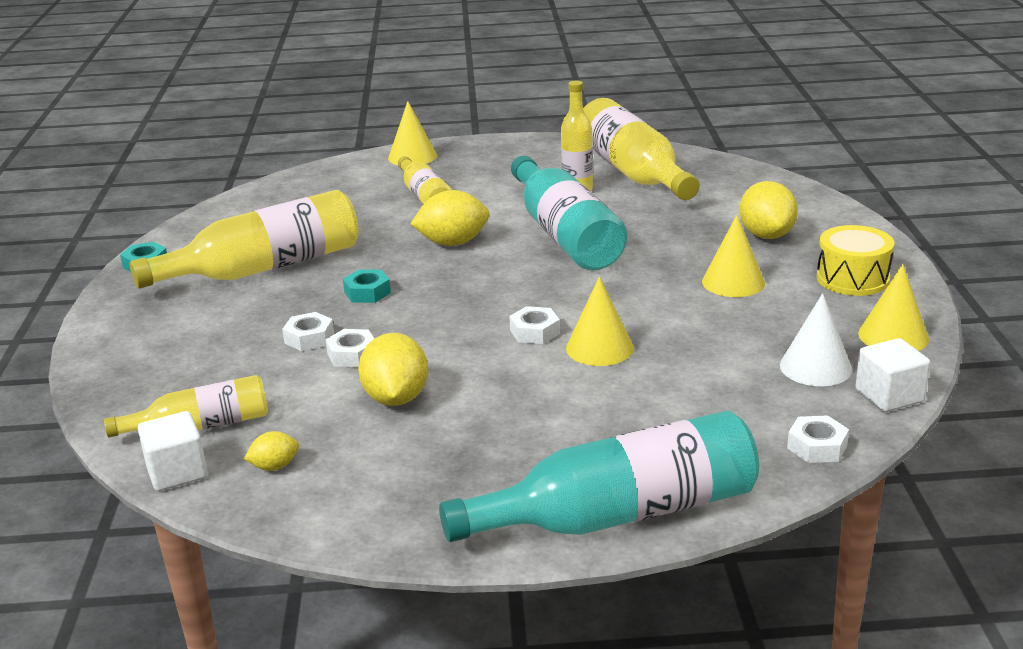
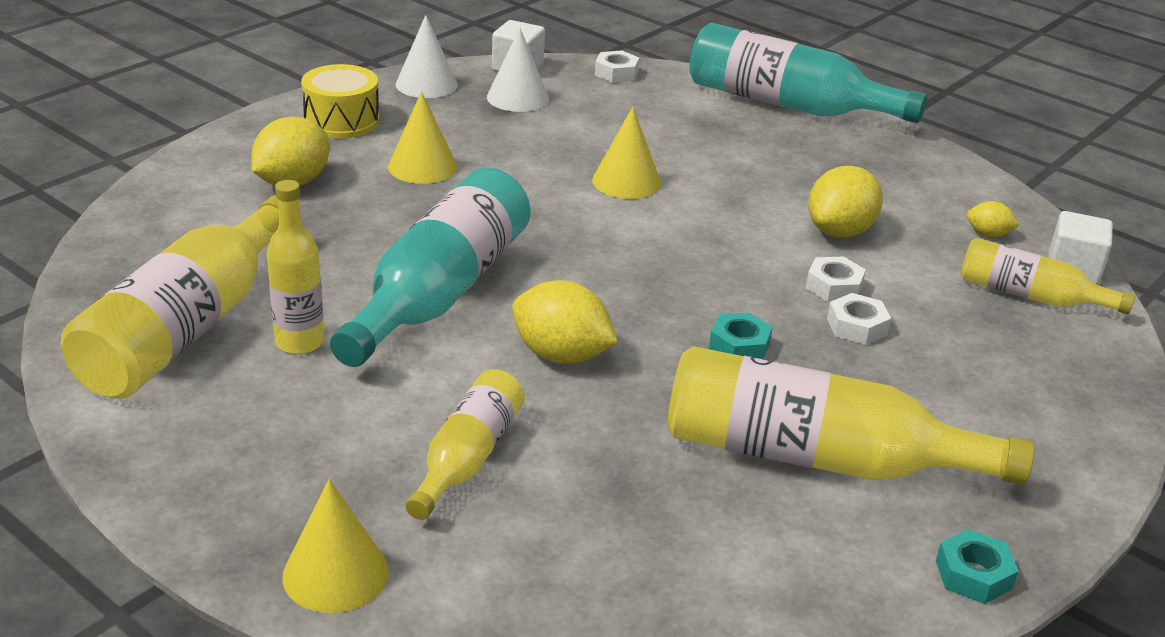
camera: 140 degrees left, 5 degrees up
(535, 332) = (651, 219): white nut -> none
(893, 336) = (426, 84): yellow cone -> white cone

